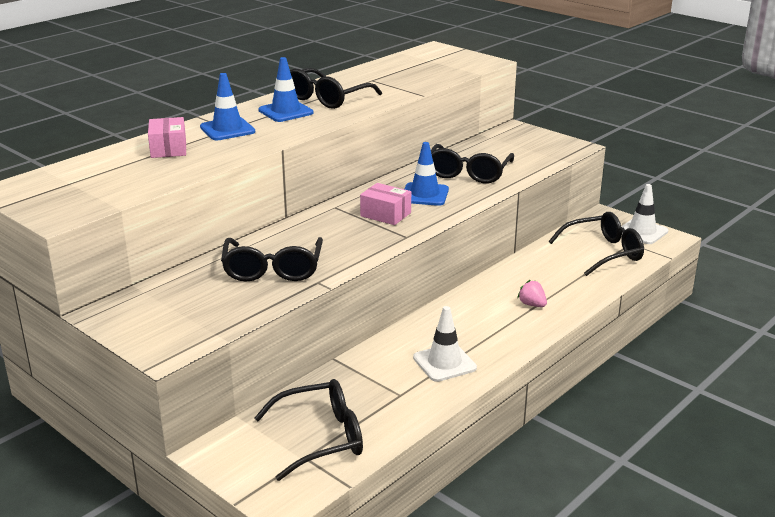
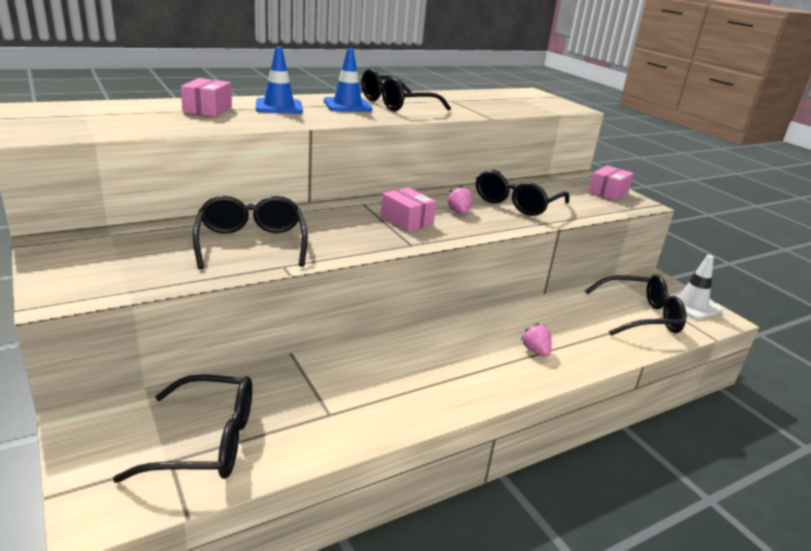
camera: 15 degrees right, 0 degrees up
(273, 269) = (251, 243): black glasses -> black glasses turned 150 degrees clockwise
(424, 195) = (459, 212): blue traffic cone -> pink strawberry
(444, 363) = (402, 390): white traffic cone -> none
(541, 141) = (608, 192): none -> pink box

